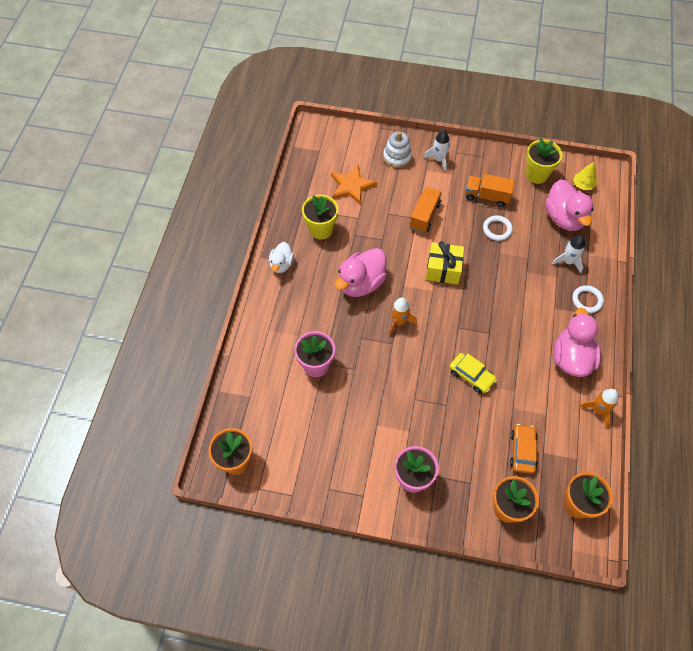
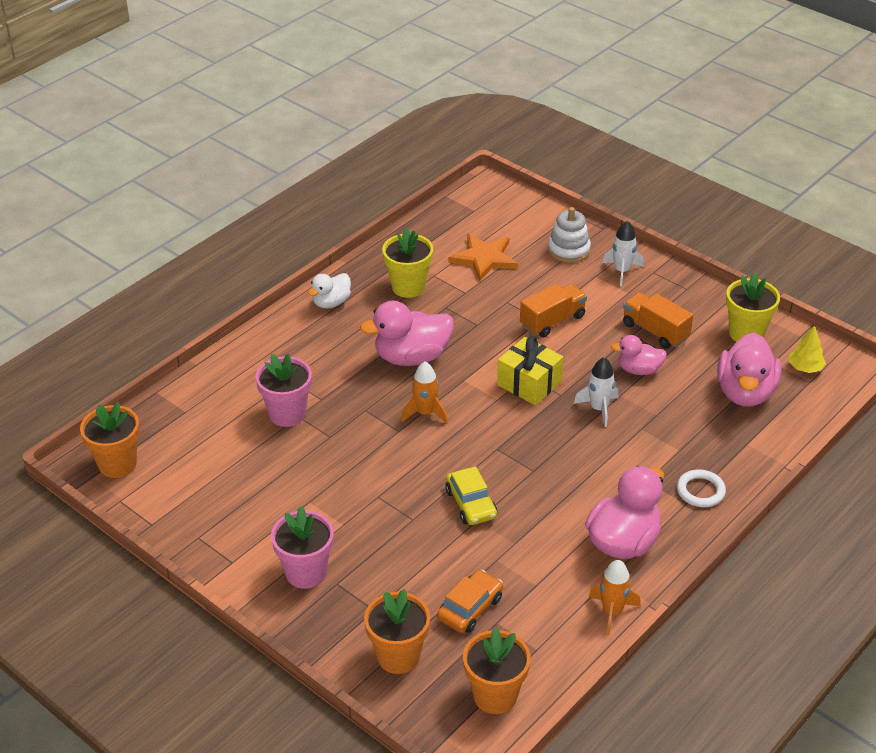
camera: 30 degrees right, 20 degrees down
(497, 229) = (639, 370): white ring -> pink duck
(568, 261) = (709, 440): white rocket -> white rocket (599, 409)

